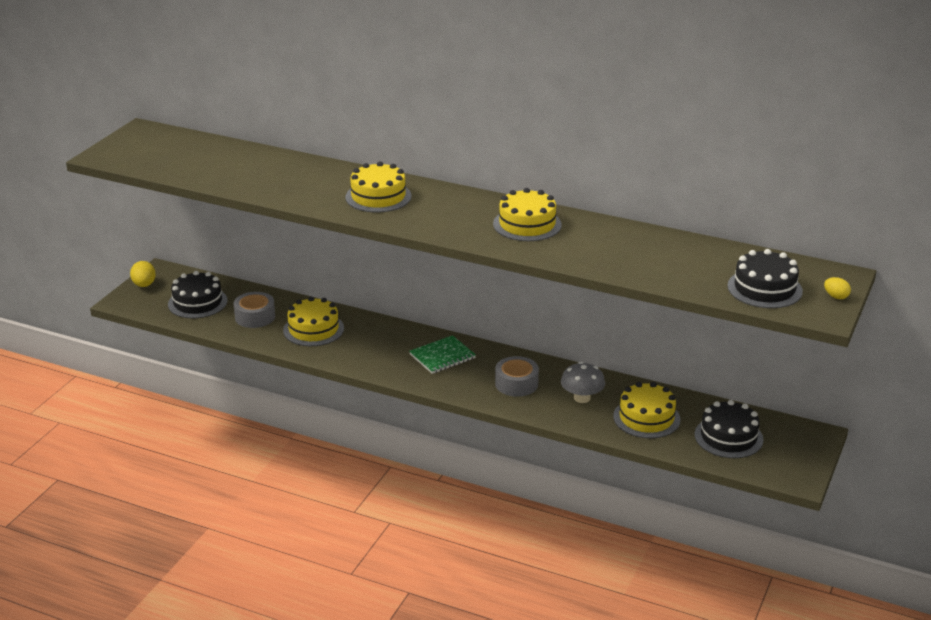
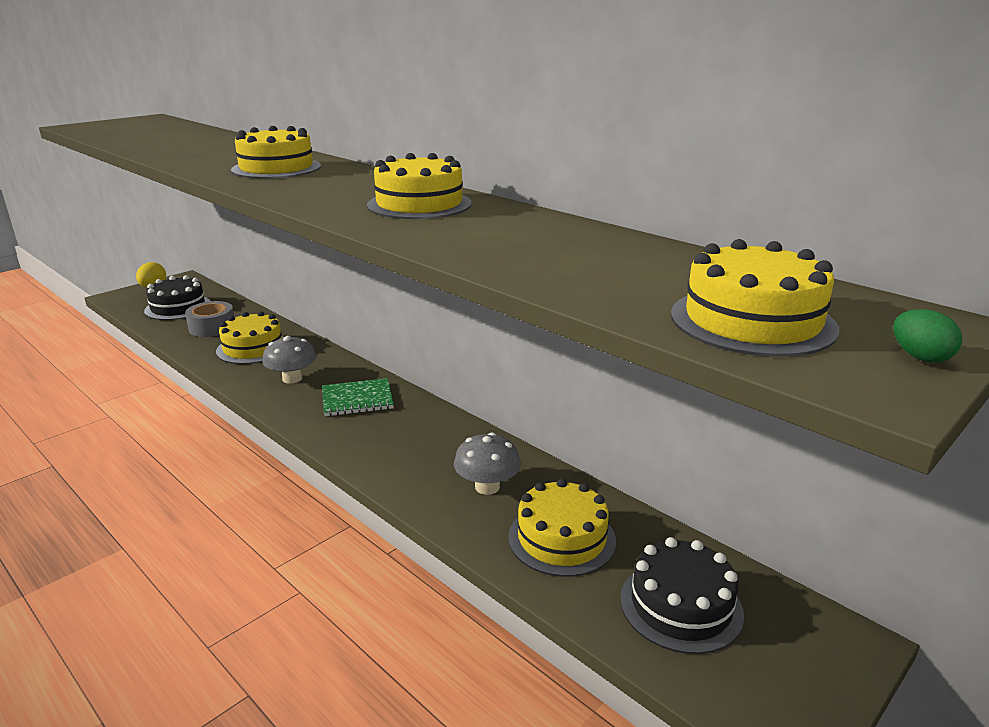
camera: 20 degrees right, 5 degrees down
(375, 350) = (292, 378): none -> grey mushroom
(516, 384) = (415, 449): grey tape -> none
(764, 288) = (752, 321): black cake -> yellow cake
(836, 296) = (920, 357): yellow egg -> green egg

